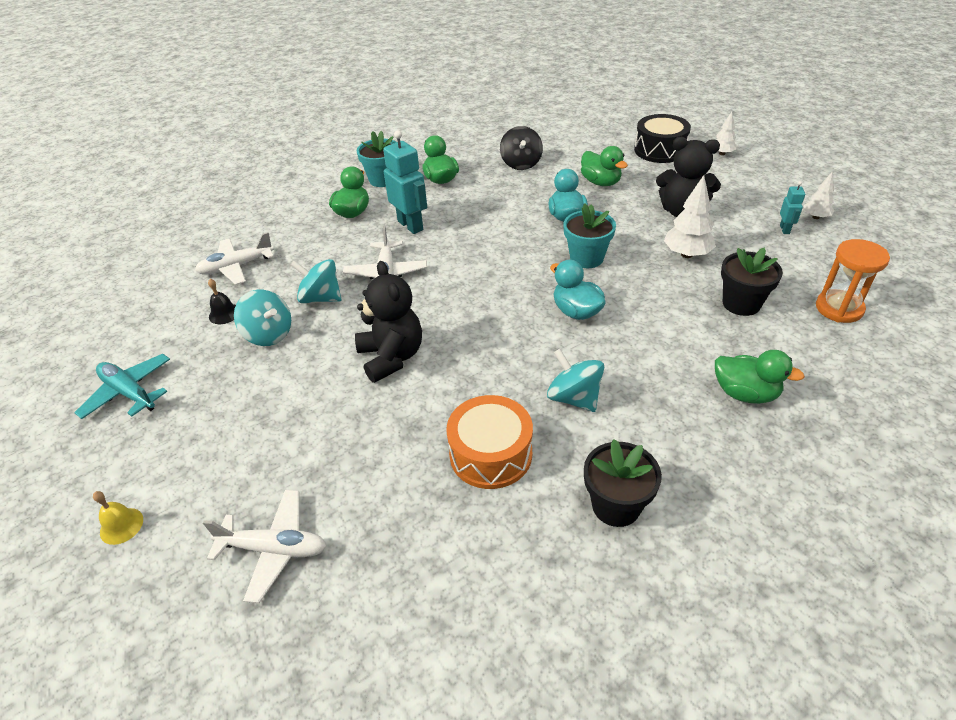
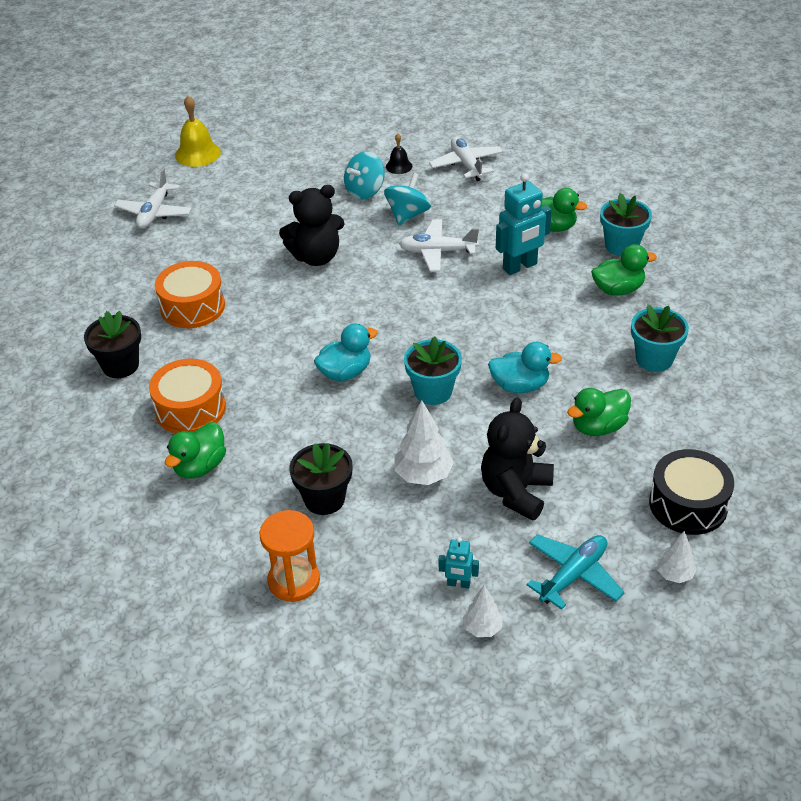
camera: 95 degrees right, 0 degrees up
(121, 526) = (197, 153): yellow bell -> yellow bell, size x1.74
(129, 392) = (317, 136): turquoise plane -> turquoise plane (573, 575)
(521, 164) = (654, 359): black spinning top -> turquoise flower pot
(574, 398) = (233, 357): turquoise spinning top -> none
(666, 419) = (190, 409): none -> orange drum

